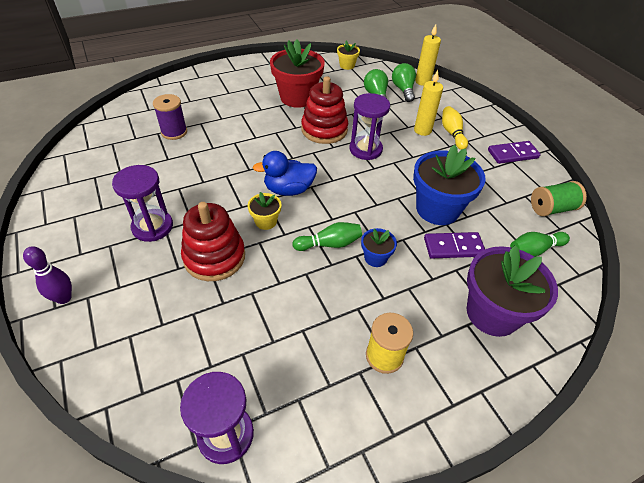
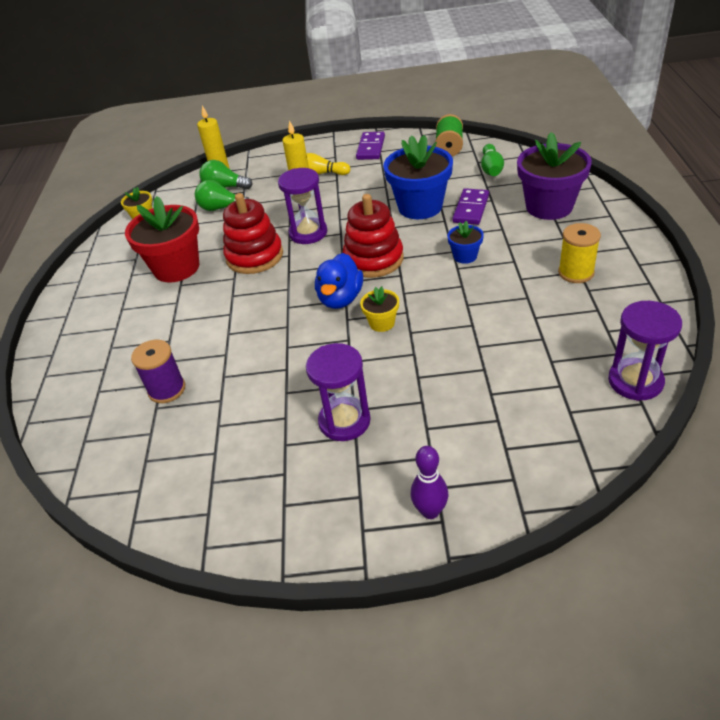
camera: 60 degrees left, 5 degrees down
(214, 257) = (417, 369): red stacking toy -> red stacking toy (373, 259)
(329, 244) = (435, 282): green bowling pin -> none

